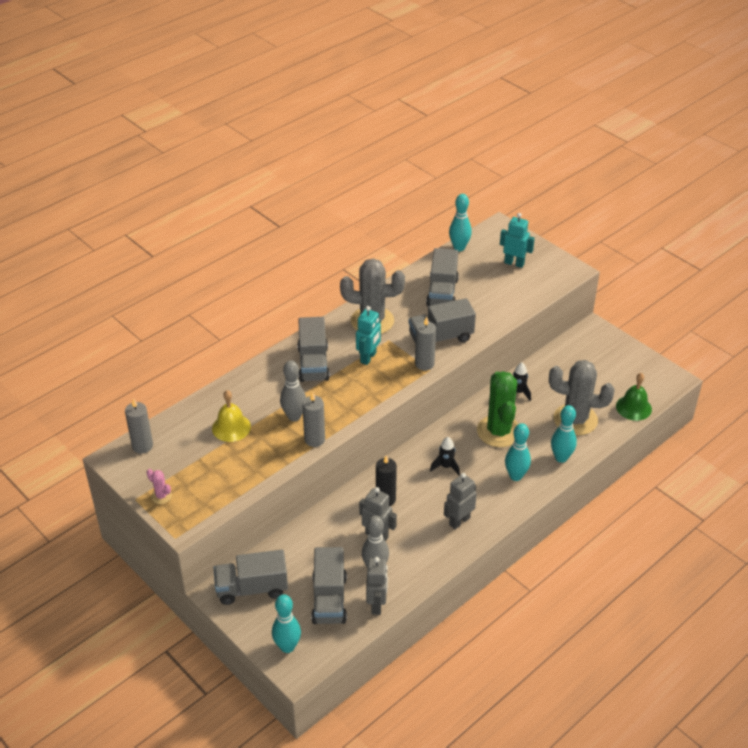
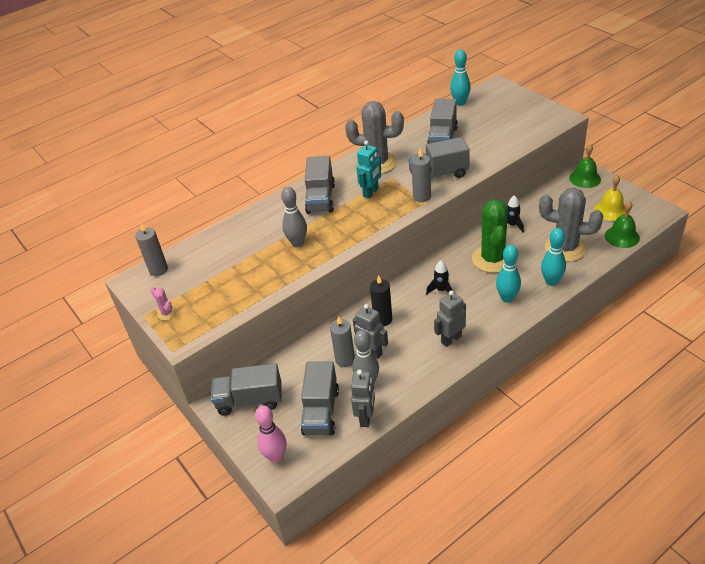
camera: 10 degrees right, 0 degrees up
(231, 427) = (239, 253): yellow bell -> yellow bell (610, 210)
(287, 647) = (276, 457): turquoise bowling pin -> pink bowling pin
(314, 439) = (314, 262): grey candle -> grey candle (345, 360)
(514, 263) = (509, 113): turquoise robot -> none
(595, 338) = (585, 178): none -> green bell

